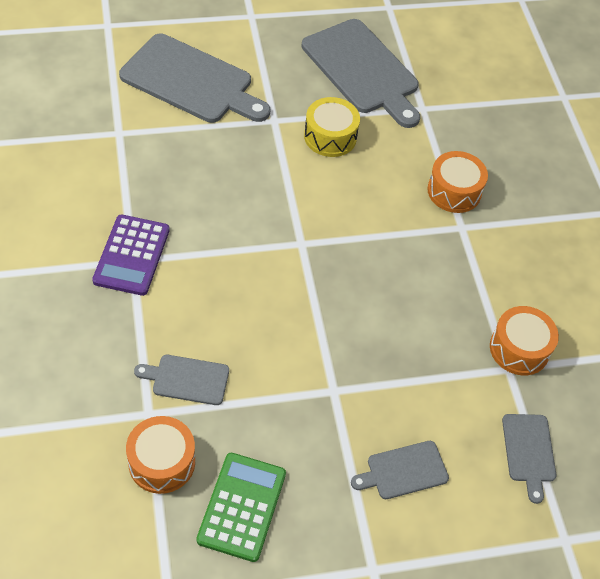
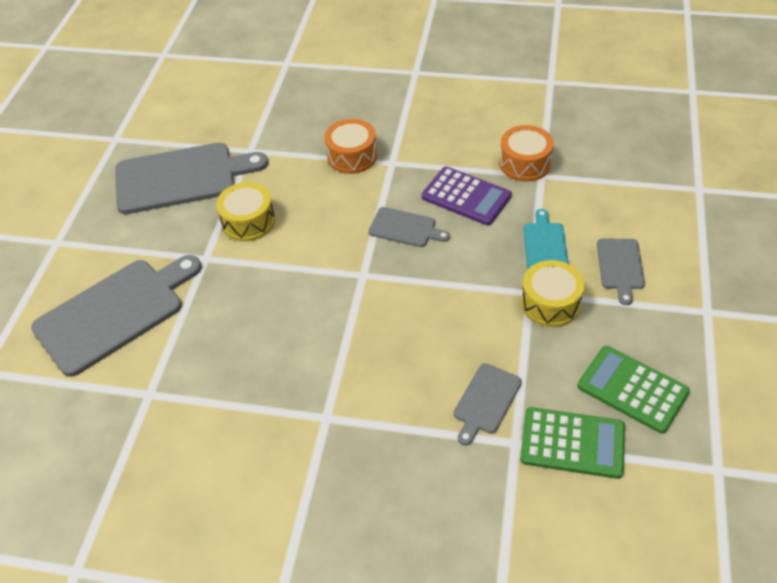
camera: 60 degrees left, 5 degrees down
(132, 255) = (320, 416): purple calculator -> purple calculator (466, 196)
(162, 462) = (572, 443): orange drum -> green calculator
(326, 412) = (550, 303): none -> yellow drum
(405, 392) = (545, 244): none -> turquoise cutting board
(528, 451) = (620, 186): grey cutting board -> grey cutting board (405, 228)

